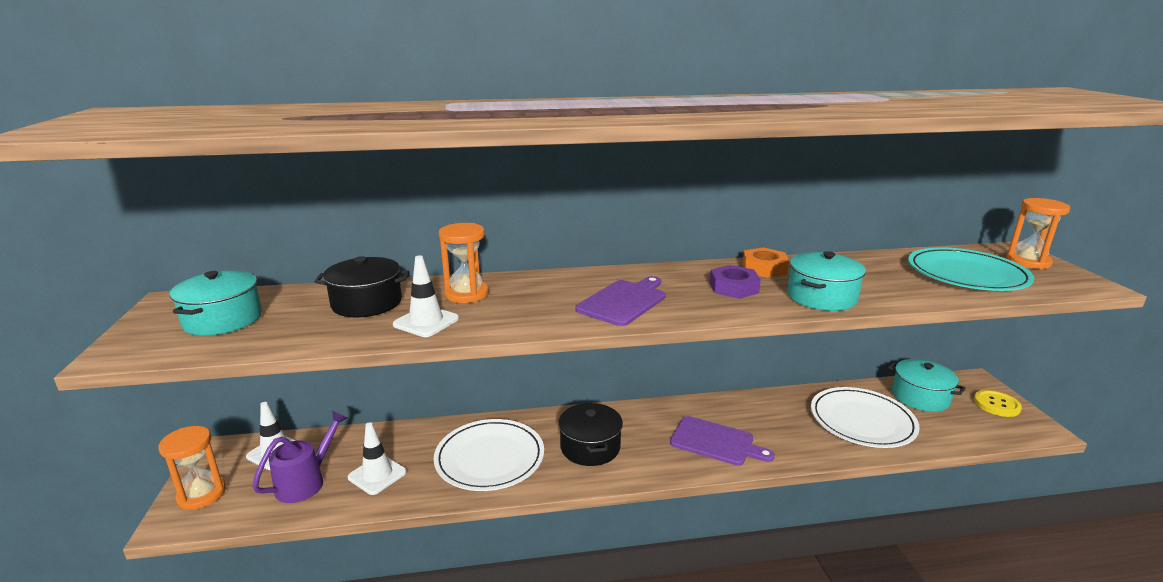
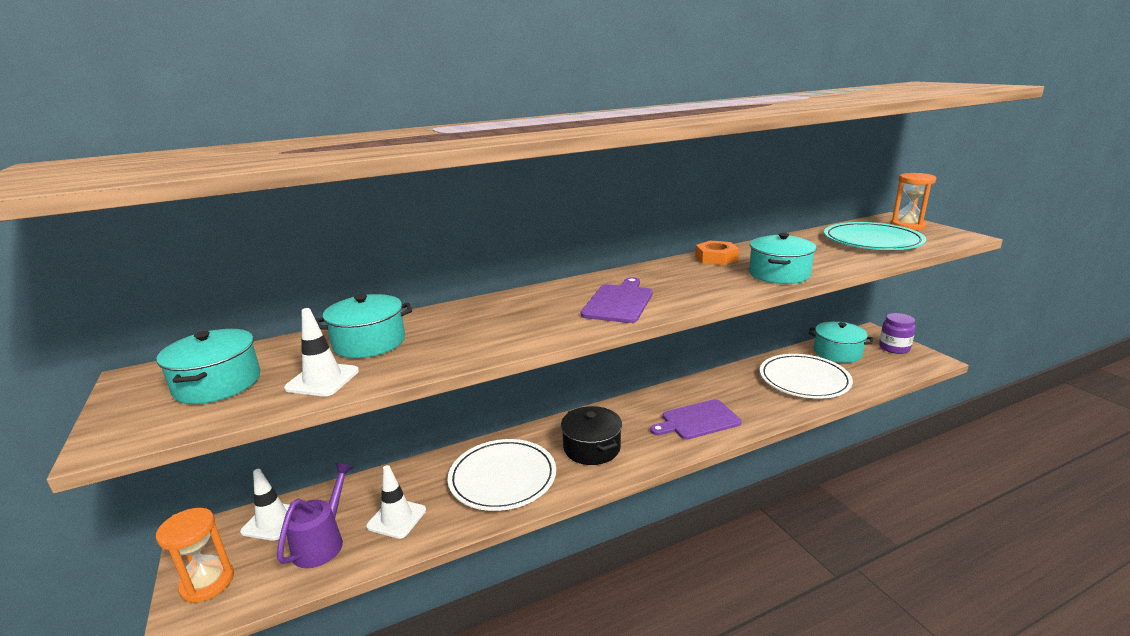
camera: 15 degrees left, 0 degrees up
(367, 303) = (369, 342): black pot -> turquoise pot
(426, 322) = (445, 349): white traffic cone -> white traffic cone (322, 380)
(466, 294) = (466, 319): orange hourglass -> none
(715, 442) = (697, 420): purple cutting board -> purple cutting board turned 150 degrees clockwise
(733, 287) = (703, 277): purple nut -> none
(996, 404) = (894, 348): yellow button -> purple jar

